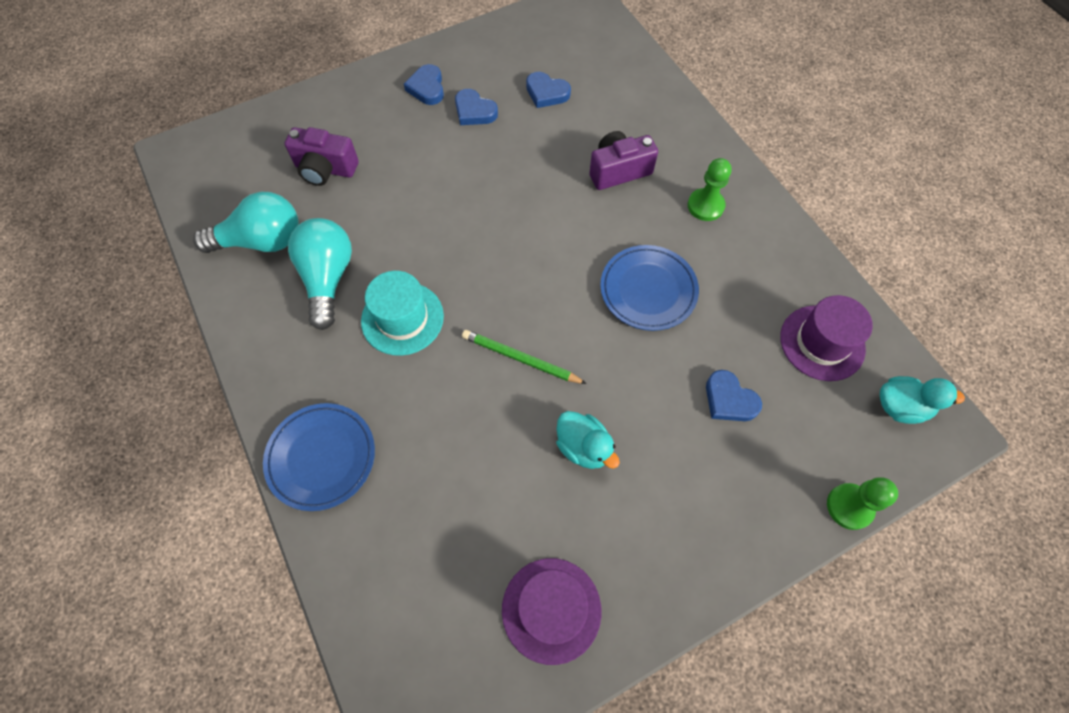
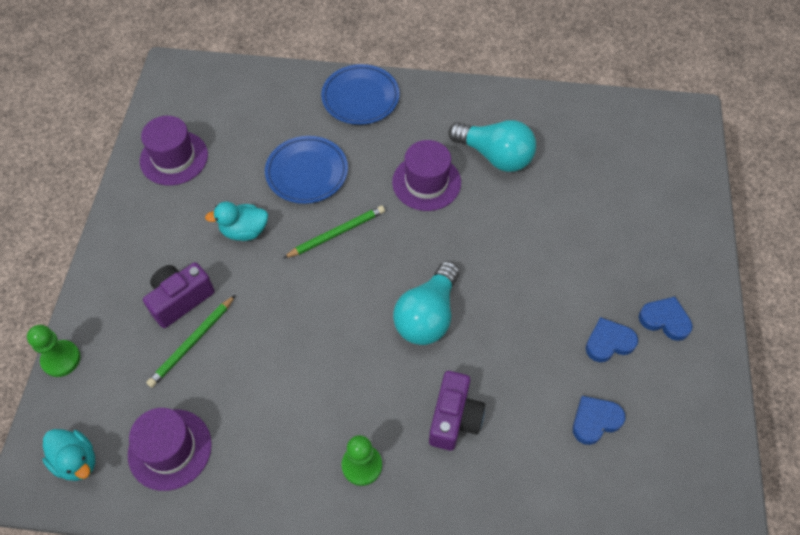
camera: 125 degrees right, 5 degrees down
(262, 241) = (559, 133): turquoise light bulb -> turquoise light bulb (427, 315)
(325, 169) = (608, 199): purple camera -> purple camera (180, 300)
(402, 318) = (426, 182): turquoise hat -> purple hat
(648, 290) = (320, 354): blue plate -> blue plate (307, 172)
(729, 400) = (192, 343): blue heart -> green pencil
(900, 407) = (77, 461): turquoise duck -> turquoise duck turned 90 degrees counterclockwise

